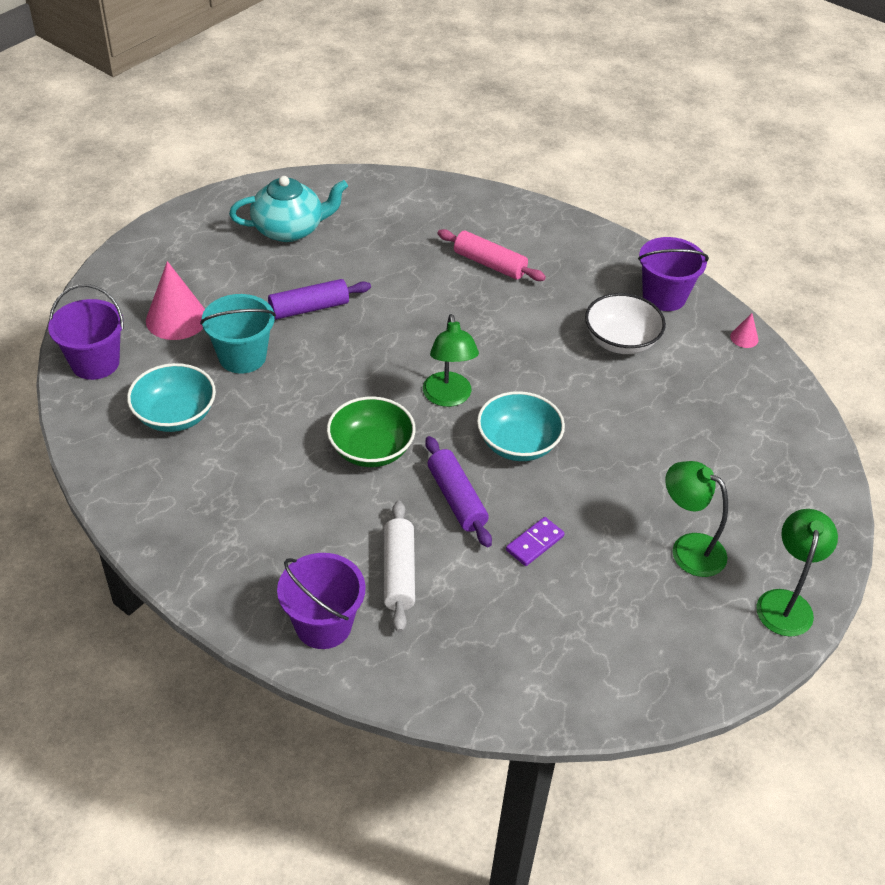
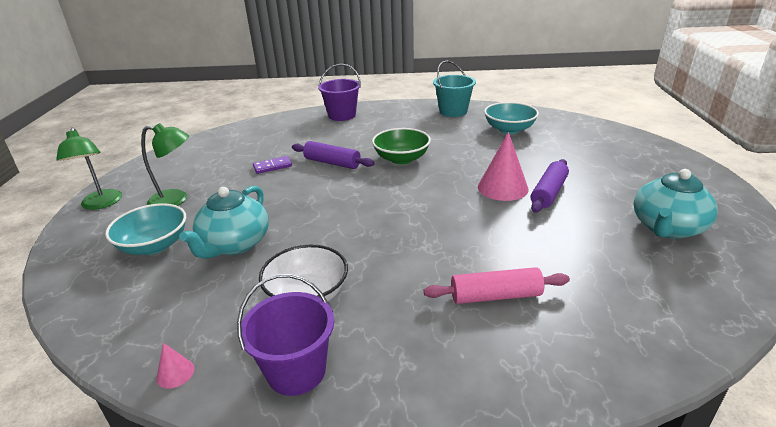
camera: 145 degrees right, 15 degrees down
(95, 363) = (581, 126): purple bucket -> none
(176, 319) = (594, 154): pink cone -> pink cone (502, 187)
(242, 357) = (530, 157): turquoise bucket -> turquoise bucket (453, 111)
(398, 573) = (330, 135): white rolling pin -> none
(448, 397) = (393, 195): green lamp -> none
(518, 444) = (323, 196): turquoise bowl -> turquoise bowl (154, 245)
(534, 543) = (272, 166): purple domino -> purple domino turned 60 degrees clockwise
(652, 430) = (234, 244): none -> turquoise teapot

